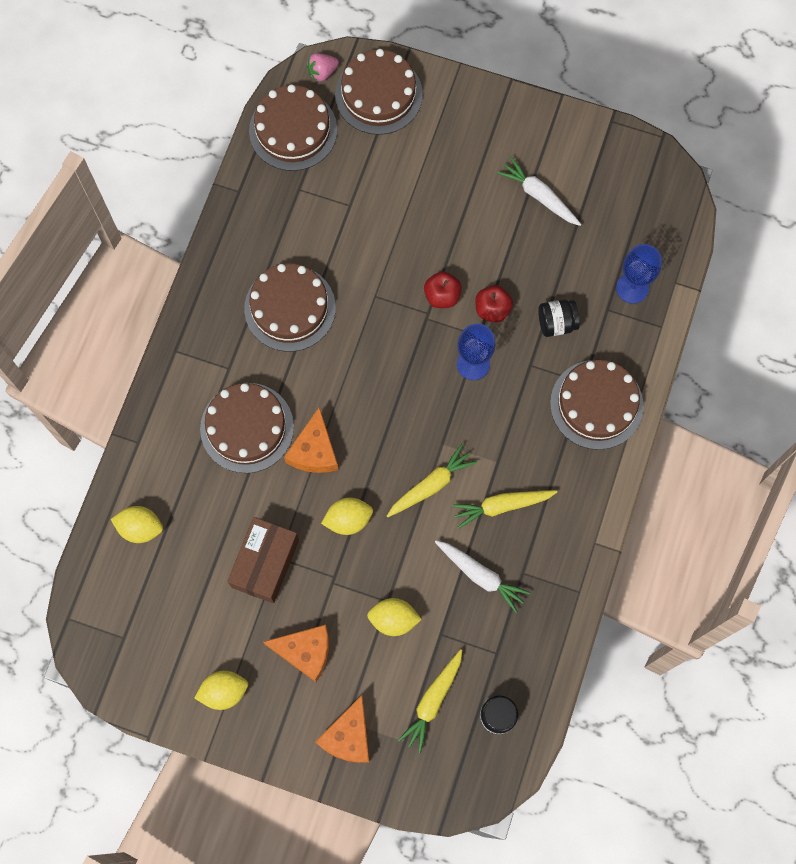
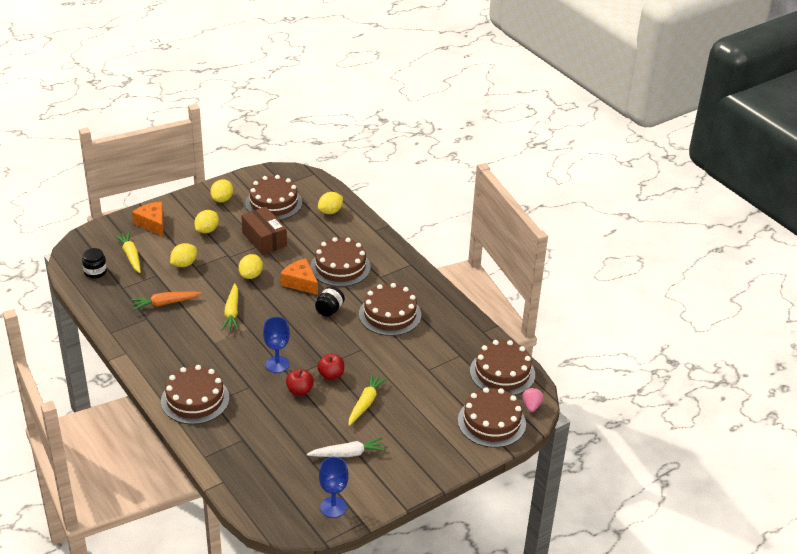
camera: 125 degrees right, 35 degrees down
(178, 616) = (273, 203): none -> brown cake
(305, 652) = (207, 230): orange cheese -> yellow lemon
(481, 576) = (165, 303): white carrot -> orange carrot
(501, 506) = (189, 330): yellow carrot -> yellow carrot (365, 403)
(556, 323) = (260, 412): black jar -> black jar (329, 310)
(632, 288) = (242, 459): blue goblet -> blue goblet (333, 507)

